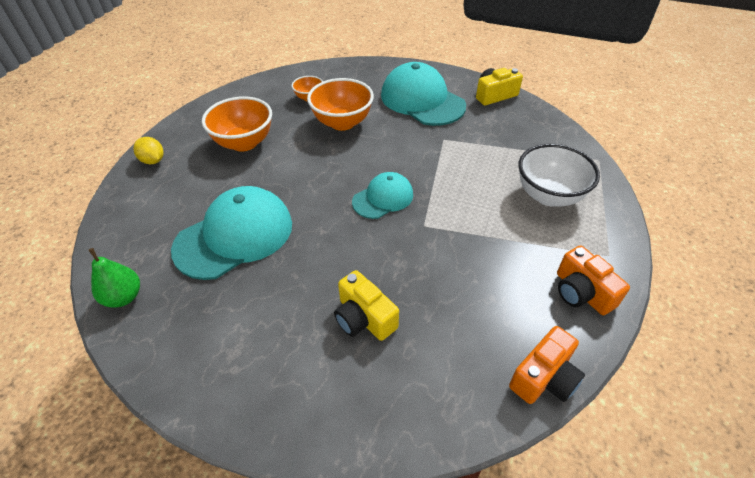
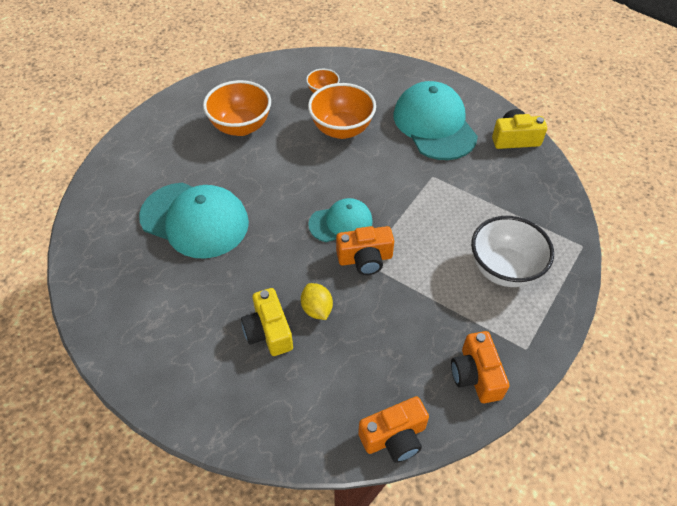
camera: 20 degrees right, 5 degrees up
(124, 297) = (88, 248): green pear -> none
(153, 161) = (155, 123): yellow lemon -> yellow lemon (317, 309)
(234, 236) = (195, 220): turquoise cap -> turquoise cap turned 45 degrees clockwise
(423, 222) = (365, 259): none -> orange camera

